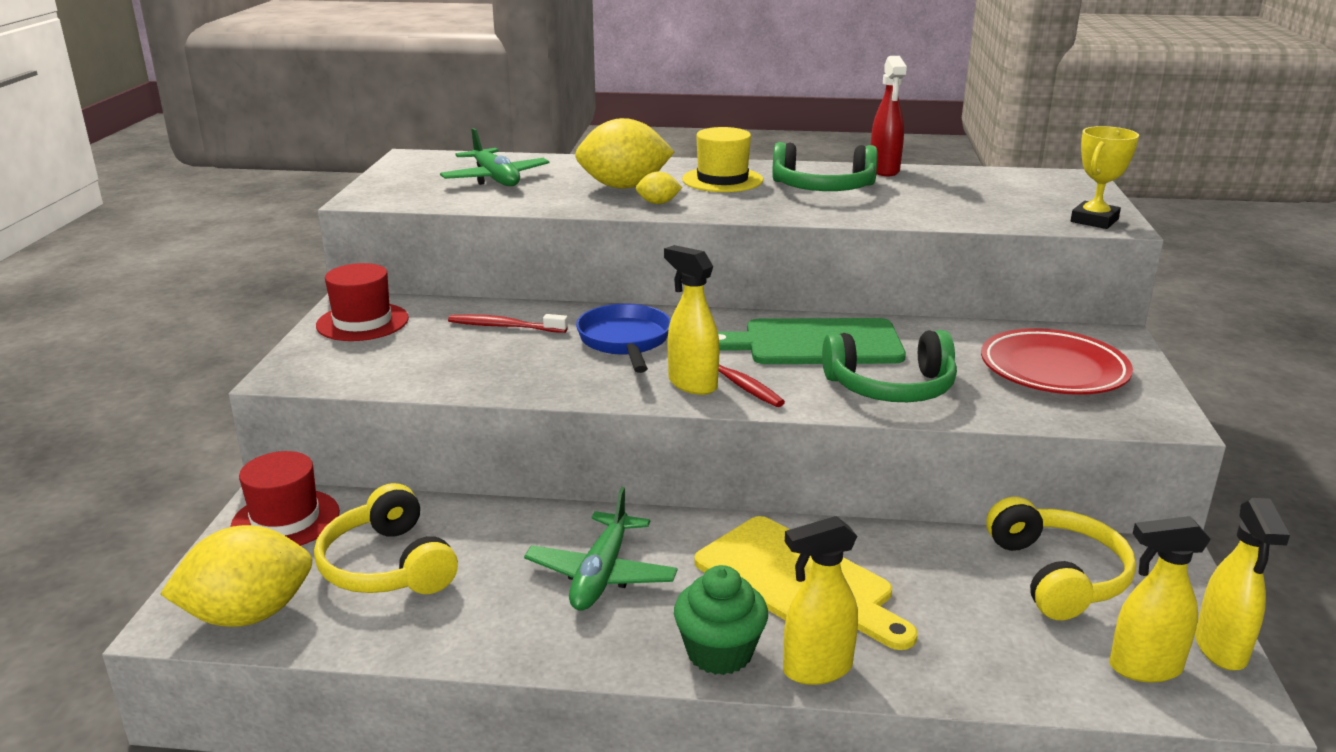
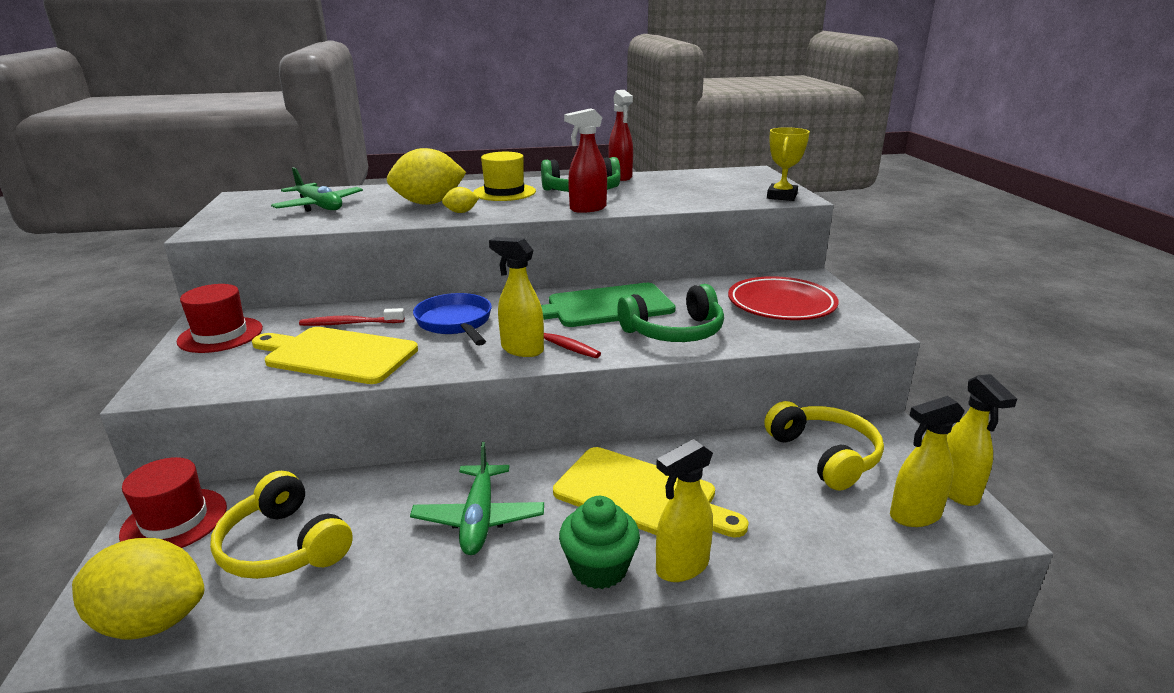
camera: 15 degrees left, 0 degrees up
(248, 615) = (152, 621): yellow lemon -> yellow lemon turned 45 degrees clockwise
(480, 362) = (337, 355): none -> yellow cutting board
(818, 213) = (587, 209): none -> red spray bottle

